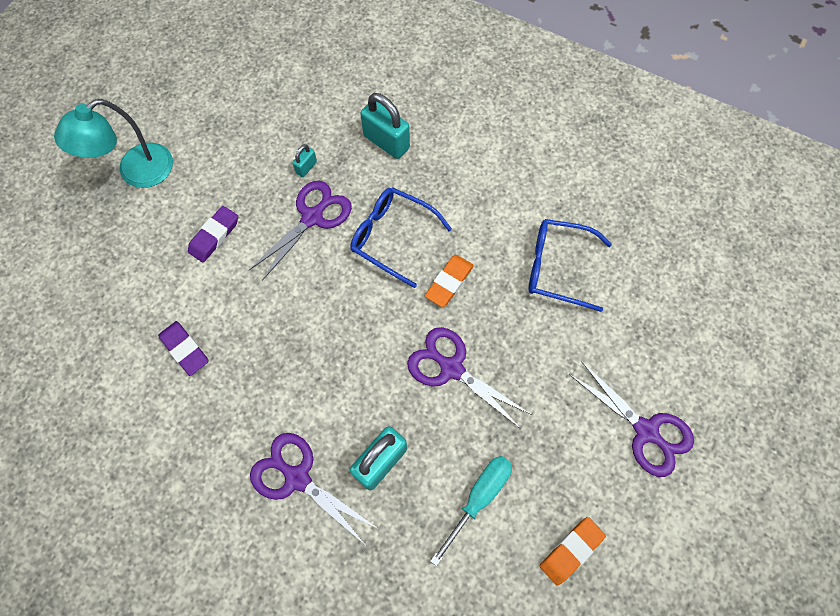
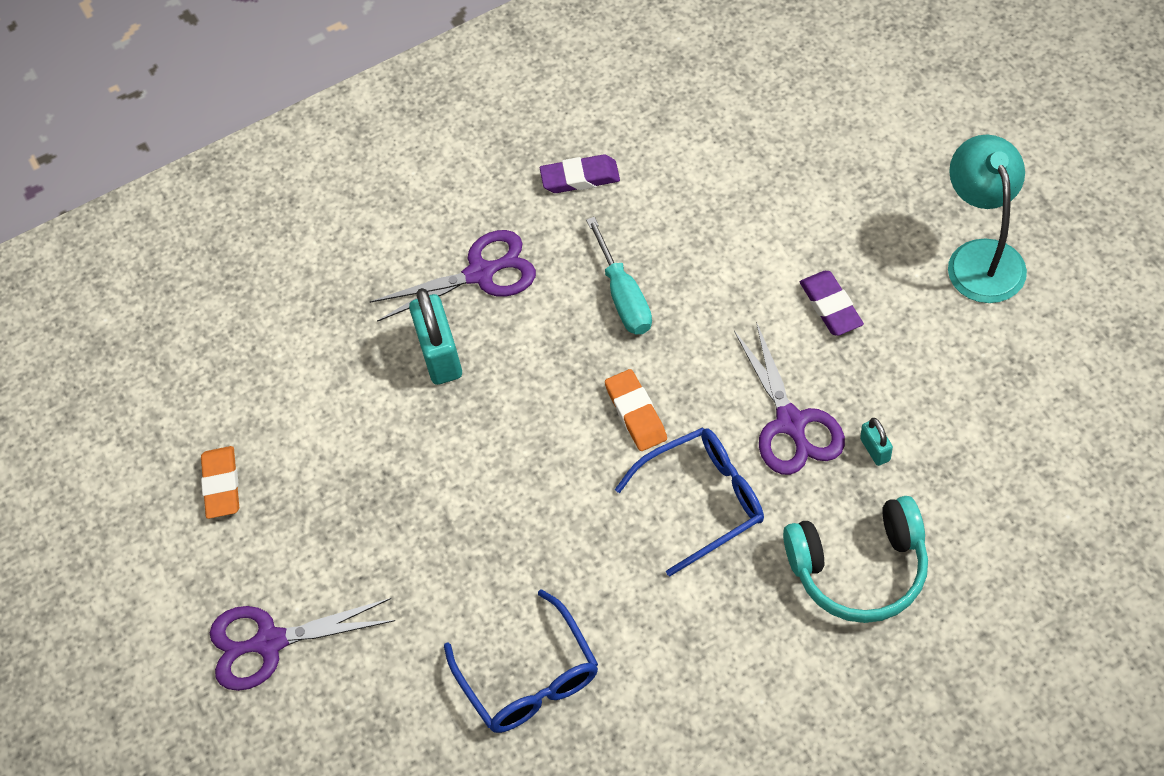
camera: 130 degrees right, 10 degrees down
(185, 349) = (697, 226): purple eraser -> purple eraser (580, 178)
(386, 142) = (859, 569): turquoise padlock -> turquoise headphones
(449, 282) = (597, 533): orange eraser -> orange eraser (636, 413)
(451, 368) = (489, 477): purple scissors -> none
(478, 498) = (336, 427): turquoise screwdriver -> turquoise screwdriver (623, 296)
(558, 268) = (528, 677): blue glasses -> blue glasses turned 105 degrees clockwise

